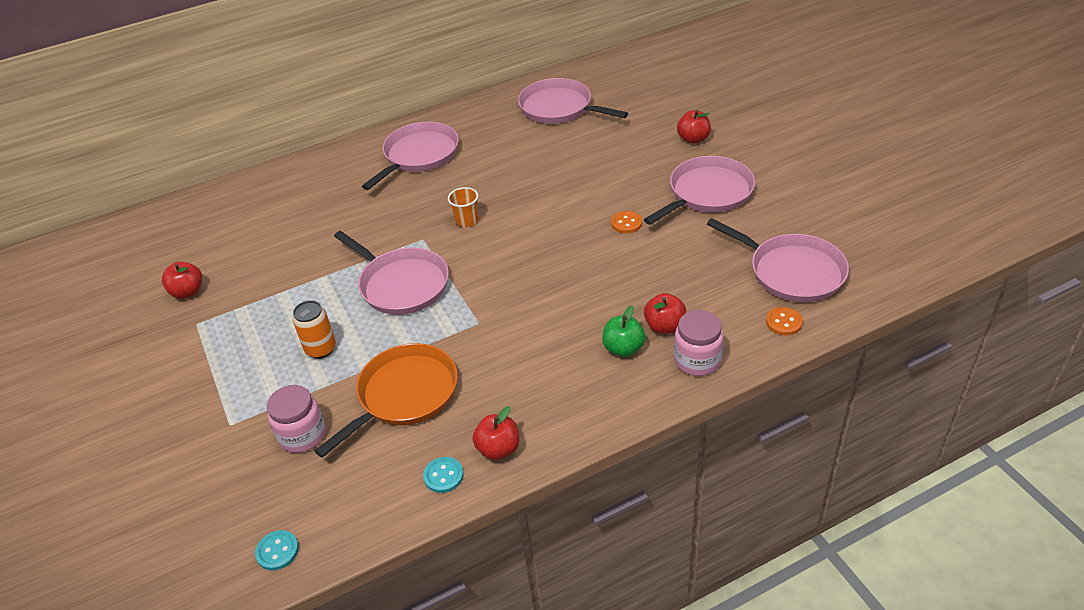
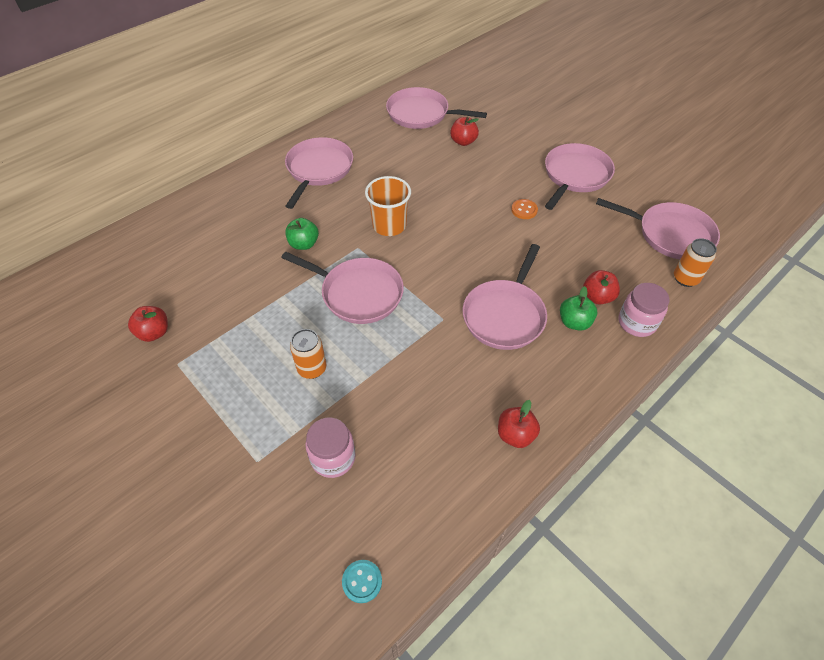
camera: 20 degrees left, 10 degrees up
(369, 228) = (304, 244): none -> green apple
(404, 395) = (409, 399): orange pan -> none
(443, 476) = (480, 470): turquoise button -> none
(467, 221) = (389, 225): orange cup -> orange cup, size x1.64
(548, 329) = (505, 315): none -> pink pan
(693, 139) = (542, 130): red apple -> red apple (463, 141)
(784, 322) = (685, 278): orange button -> orange can

